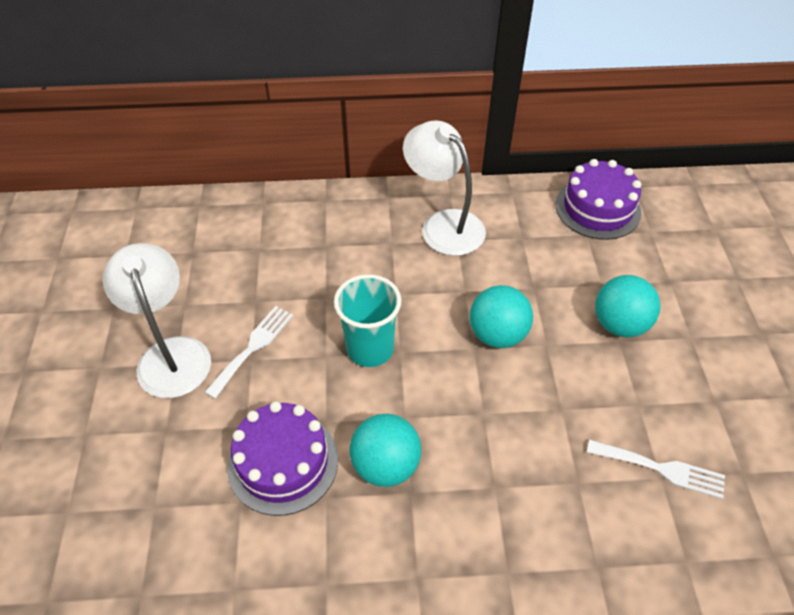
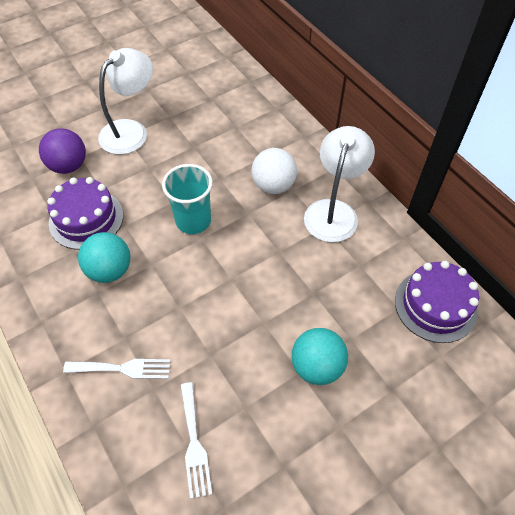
camera: 60 degrees right, 5 degrees up
(171, 450) = (68, 166): none -> purple ball
(253, 347) = (158, 163): white fork -> white fork (123, 368)
(373, 255) = (273, 185): none -> white ball
(497, 335) = (252, 288): turquoise ball -> none

